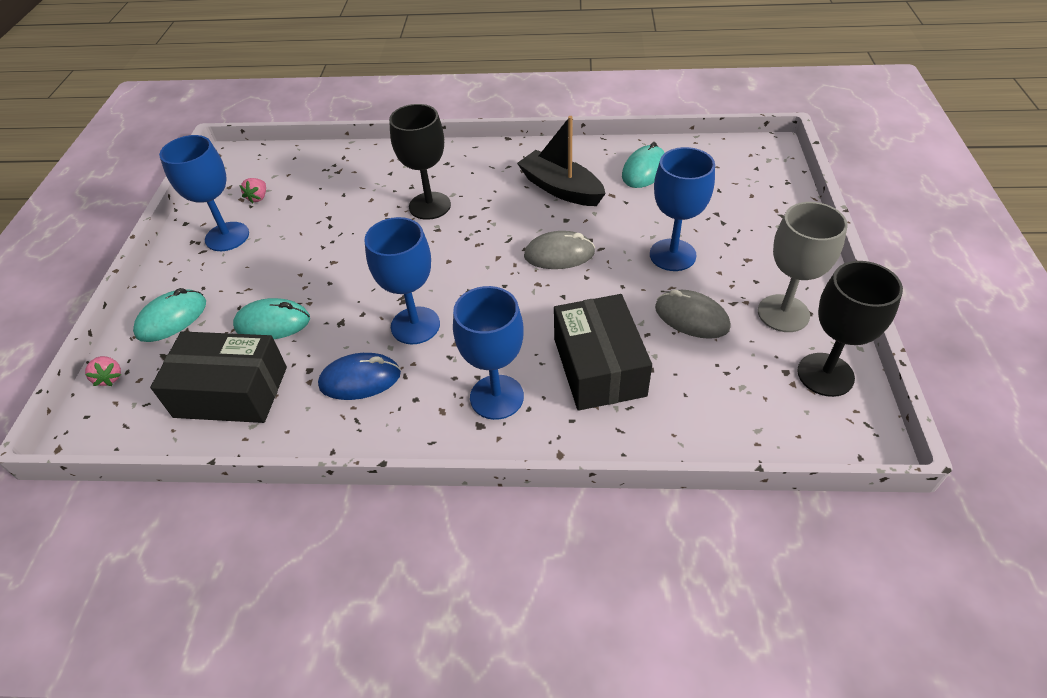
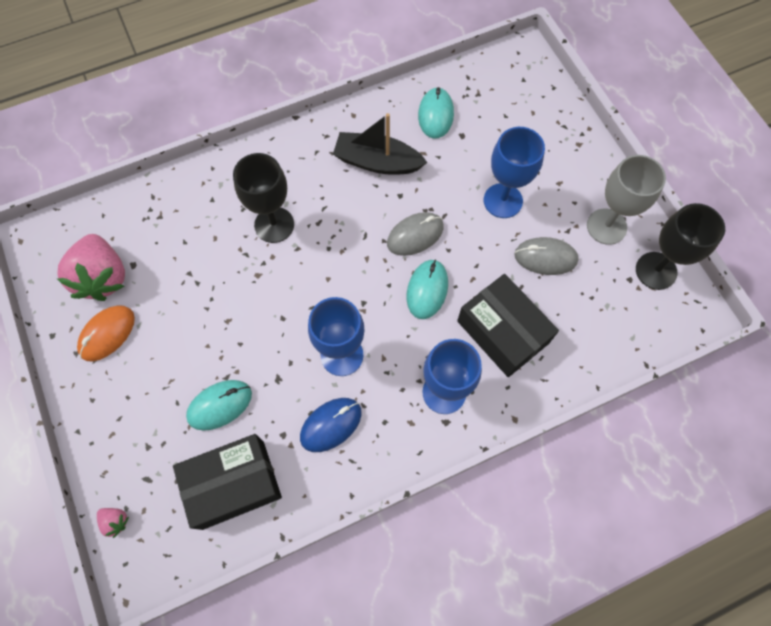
camera: 30 degrees left, 20 degrees up
(172, 318) = (124, 441): turquoise mouse -> turquoise mouse (427, 290)
(227, 237) = (107, 334): blue goblet -> orange mouse
(258, 198) = (103, 277): pink strawberry -> pink strawberry, size x2.43

